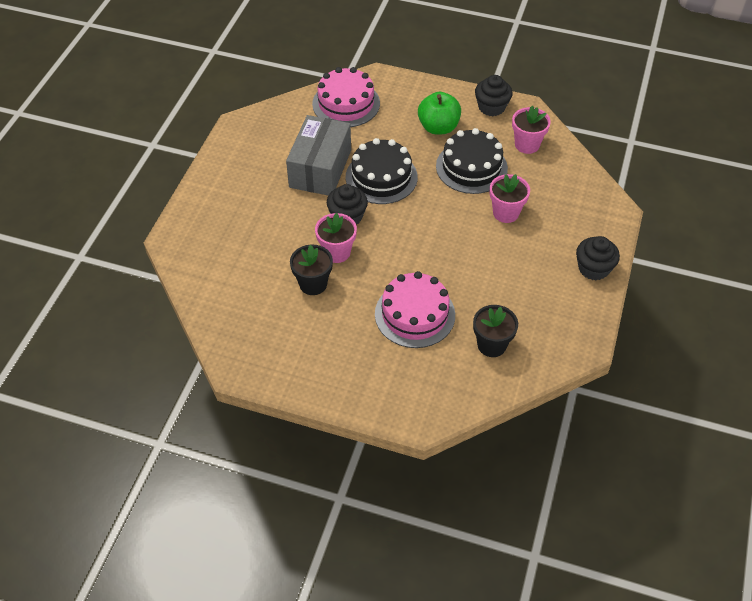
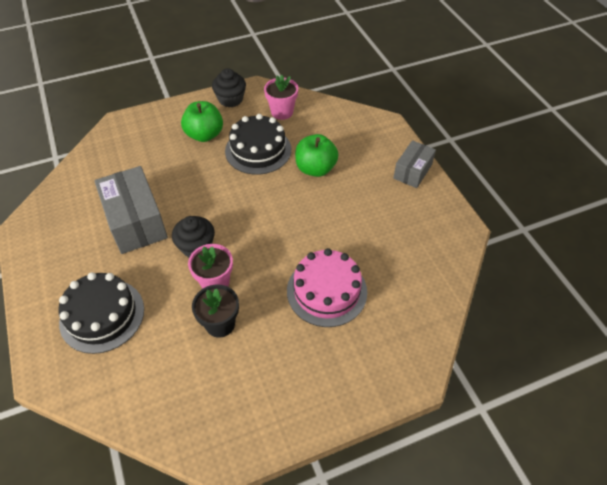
camera: 40 degrees left, 0 degrees up
(346, 103) = (110, 157): pink cake -> none
(381, 177) = (195, 198): black cake -> black cake (102, 315)
(491, 345) = (405, 275): black flower pot -> none
(506, 213) = (315, 169): pink flower pot -> green apple
(593, 268) = (412, 171): black cupcake -> grey box

